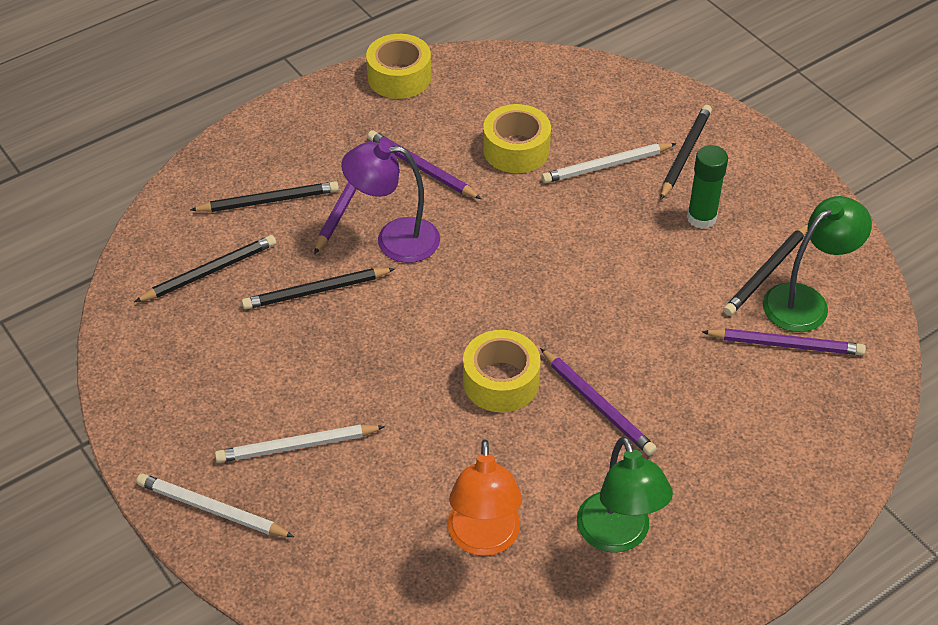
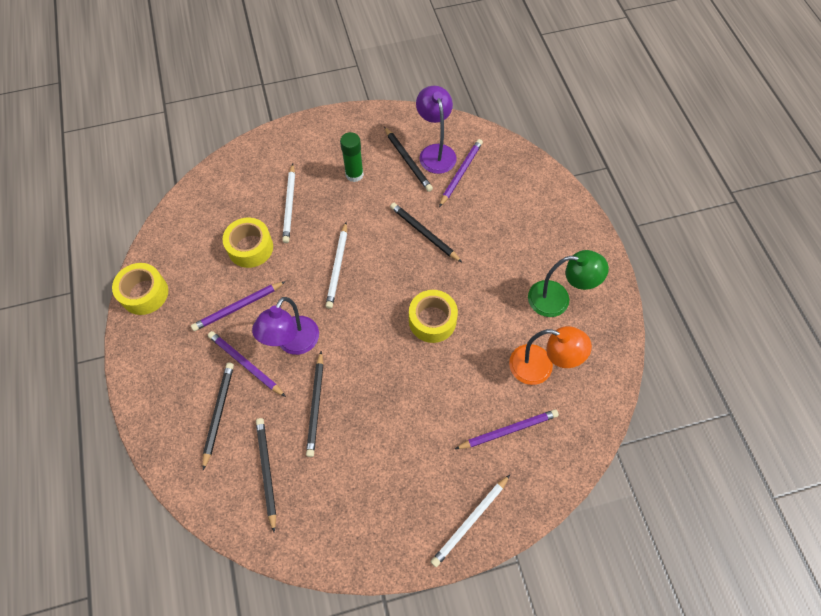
camera: 70 degrees left, 15 degrees up
(297, 446) = (439, 453): white pencil -> white pencil (337, 267)
(597, 404) = (467, 277): purple pencil -> purple pencil (508, 430)
(685, 154) = (301, 162): black pencil -> black pencil (424, 233)
(806, 301) = (435, 152): green lamp -> purple lamp

